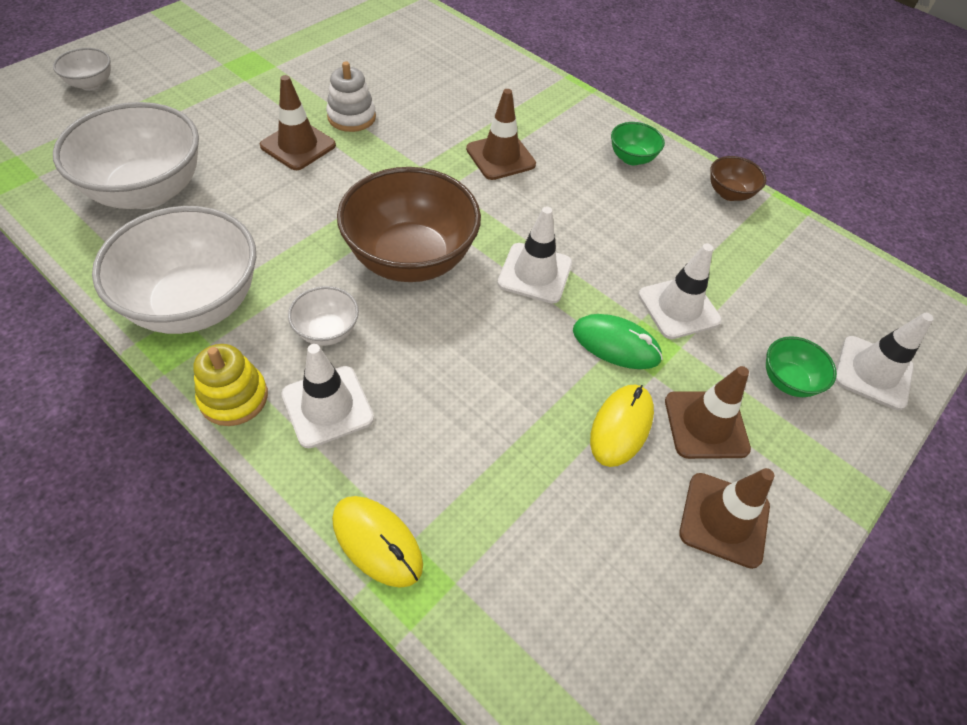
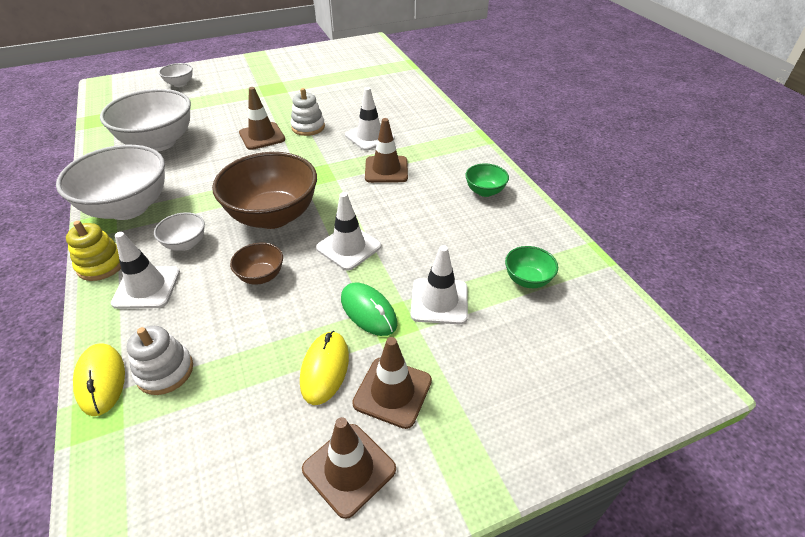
camera: 30 degrees right, 10 degrees down
(446, 500) = (165, 371): none -> white stacking toy
(621, 426) = (325, 369): yellow mouse -> yellow mouse turned 45 degrees counterclockwise
(729, 193) = (548, 233): brown bowl -> brown bowl (261, 276)
(787, 381) = (490, 384): green bowl -> green bowl (527, 280)
(873, 373) = (578, 406): white traffic cone -> white traffic cone (369, 136)

